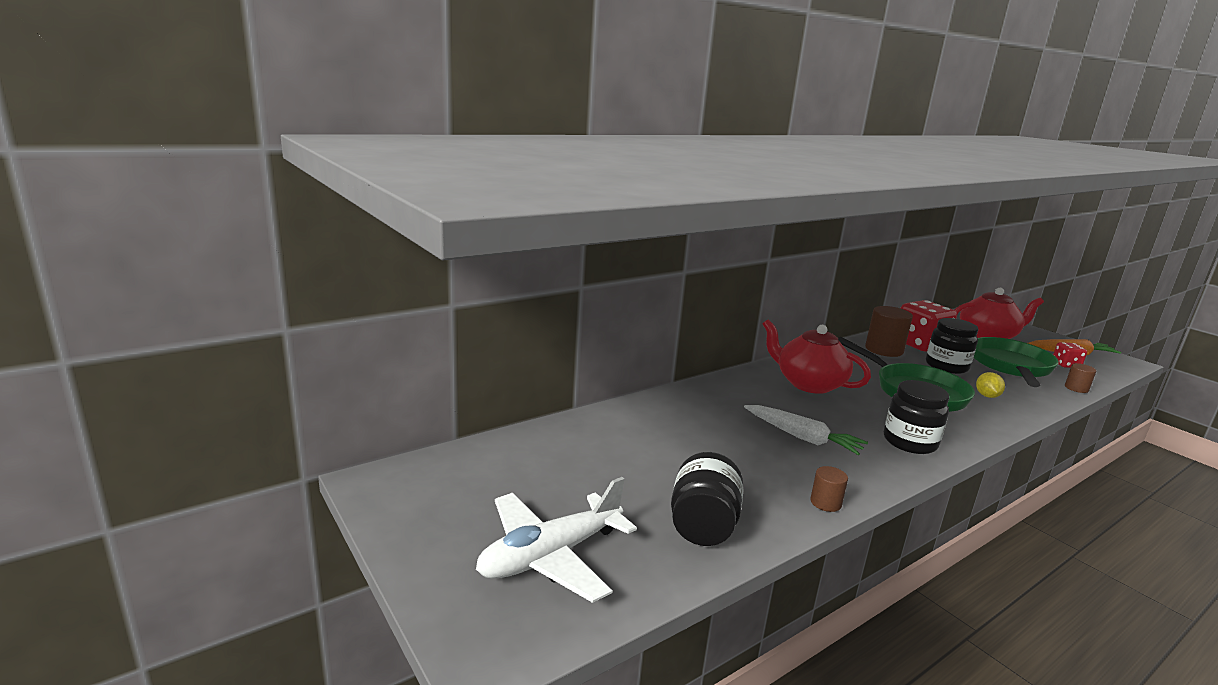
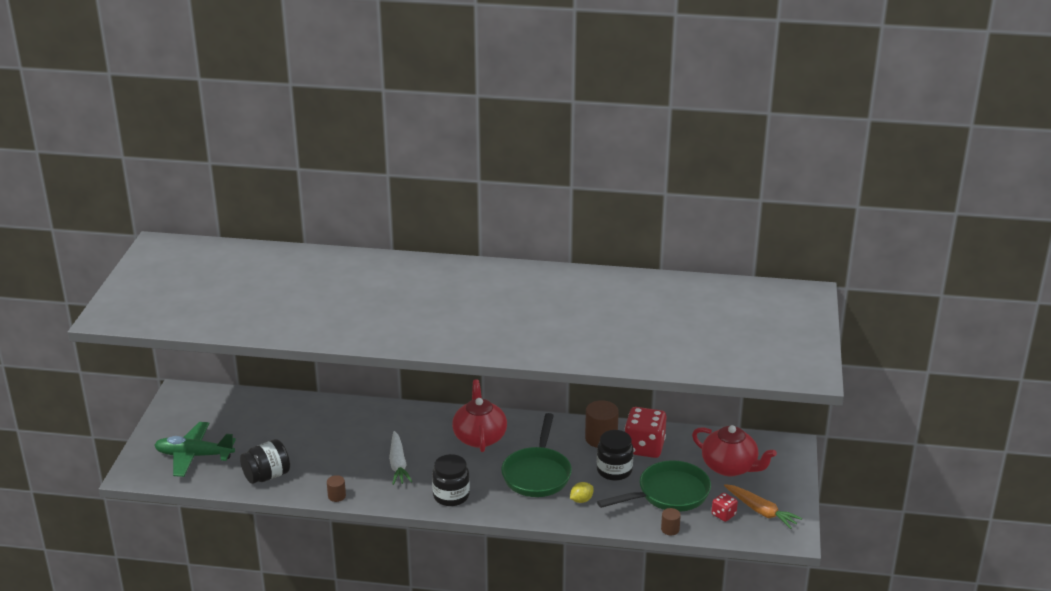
camera: 45 degrees right, 10 degrees up
(551, 556) = (194, 456): white plane -> green plane

